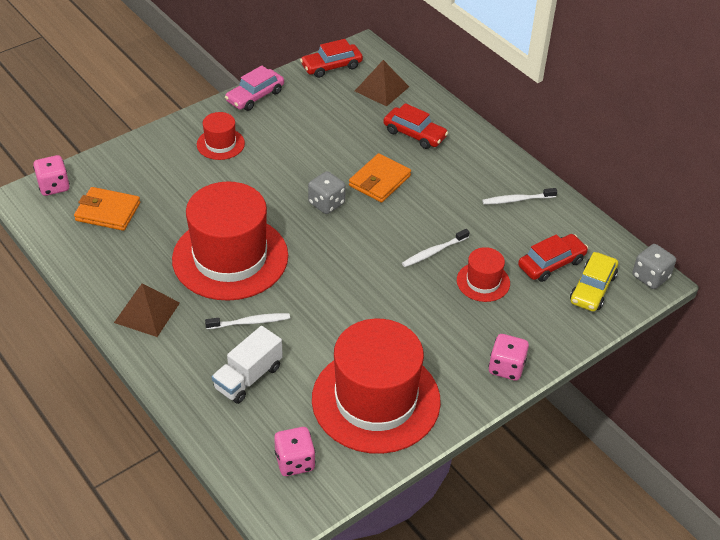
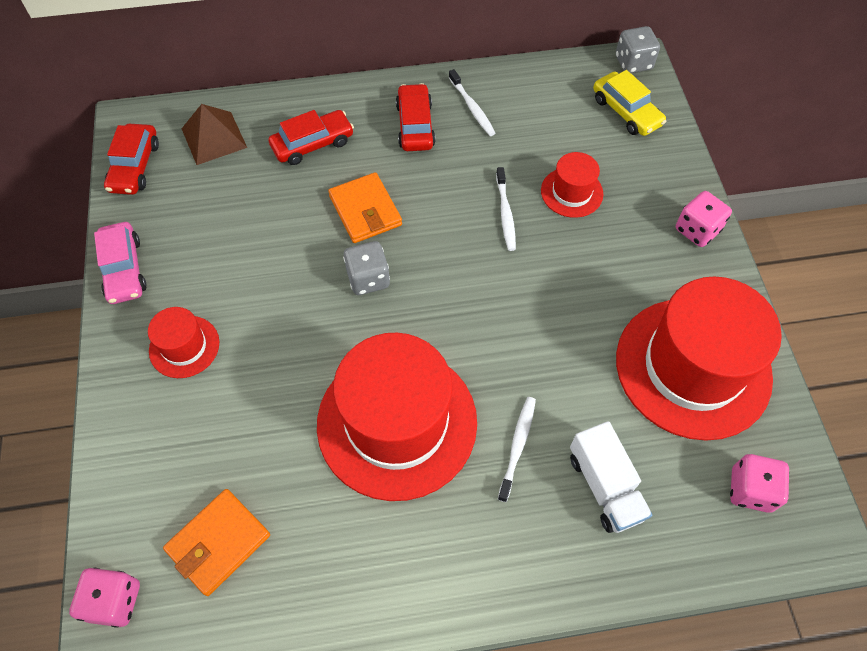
camera: 60 degrees left, 15 degrees up
(147, 312) = (439, 564): brown pyramid -> none
(517, 200) = (472, 107): white toothbrush -> white toothbrush turned 45 degrees counterclockwise
(551, 263) = (576, 125): red car -> red car (415, 125)

